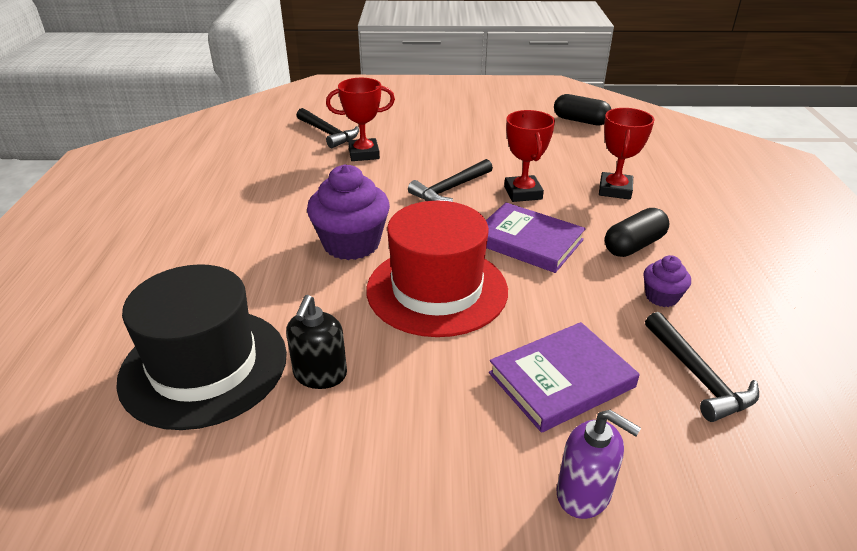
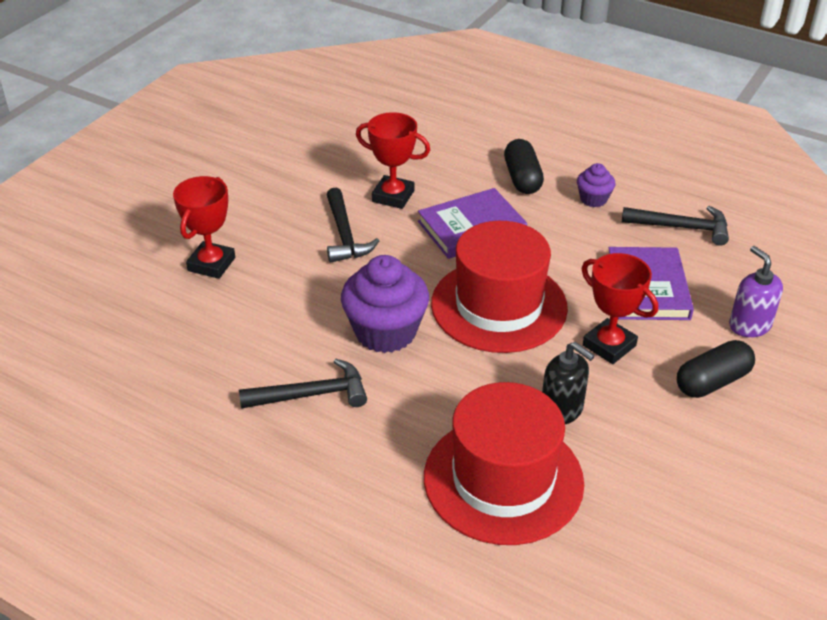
camera: 60 degrees left, 5 degrees up
(204, 366) = (503, 479): black hat -> red hat
(328, 133) = (131, 274): black hammer -> black hammer (312, 394)
(580, 121) = (295, 103): black capsule -> black capsule (712, 382)
(584, 494) = (749, 325): purple soap dispenser -> purple soap dispenser turned 90 degrees counterclockwise
(615, 190) = (436, 146): red trophy -> red trophy (609, 345)

